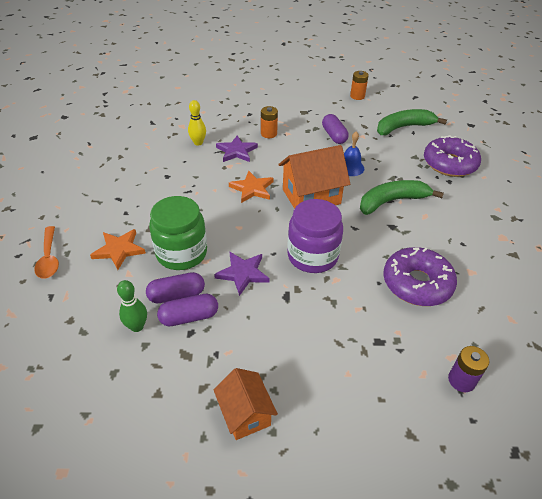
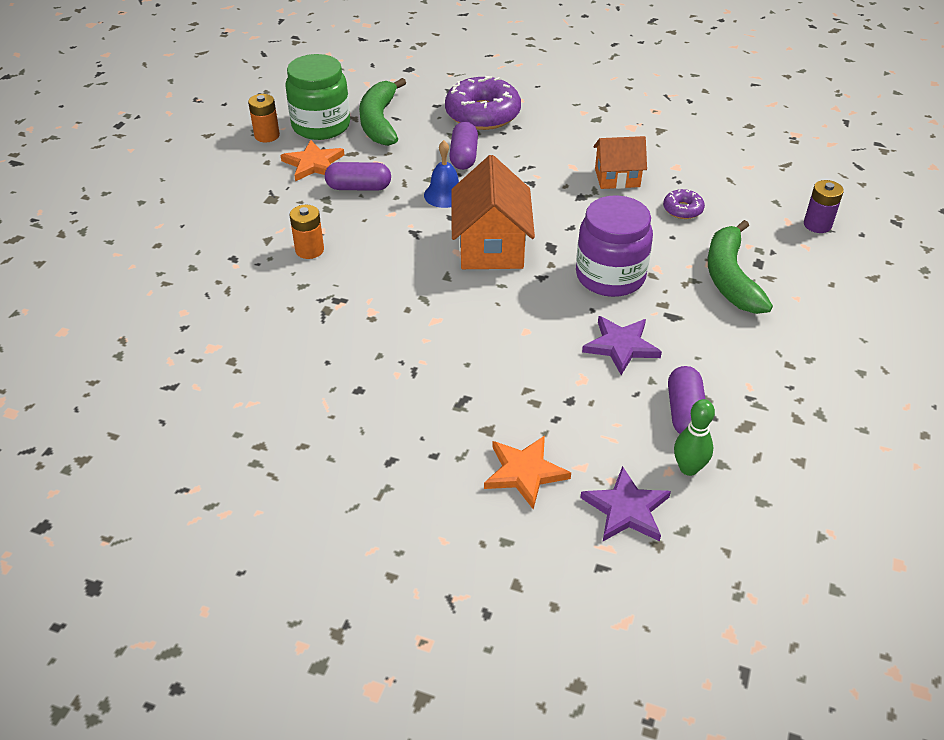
camera: 70 degrees left, 0 degrees up
(49, 258) = (511, 566): orange spoon -> none
(177, 295) = (641, 419): purple capsule -> purple capsule (464, 156)
(181, 253) = (559, 401): green jar -> green jar (321, 126)
(198, 143) = (282, 335): yellow bowling pin -> none
(236, 151) = (336, 295): purple star -> purple star (626, 509)
(245, 414) = (837, 388): orange house -> orange house (617, 178)
(252, 189) = (444, 299): orange star -> orange star (313, 164)
(392, 201) = (534, 182): green banana -> green banana (730, 278)
(417, 283) = (682, 209): purple donut -> purple donut, size x0.48

